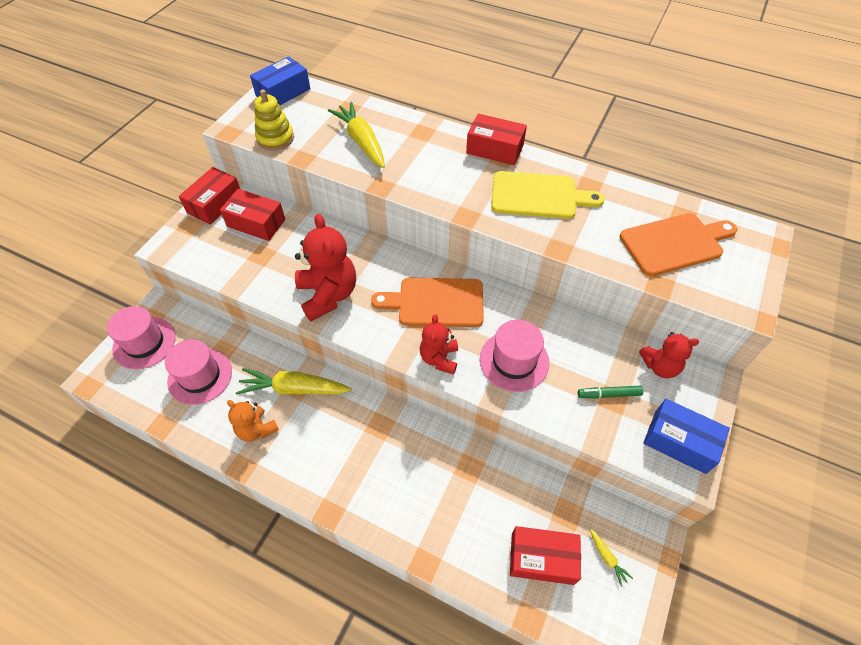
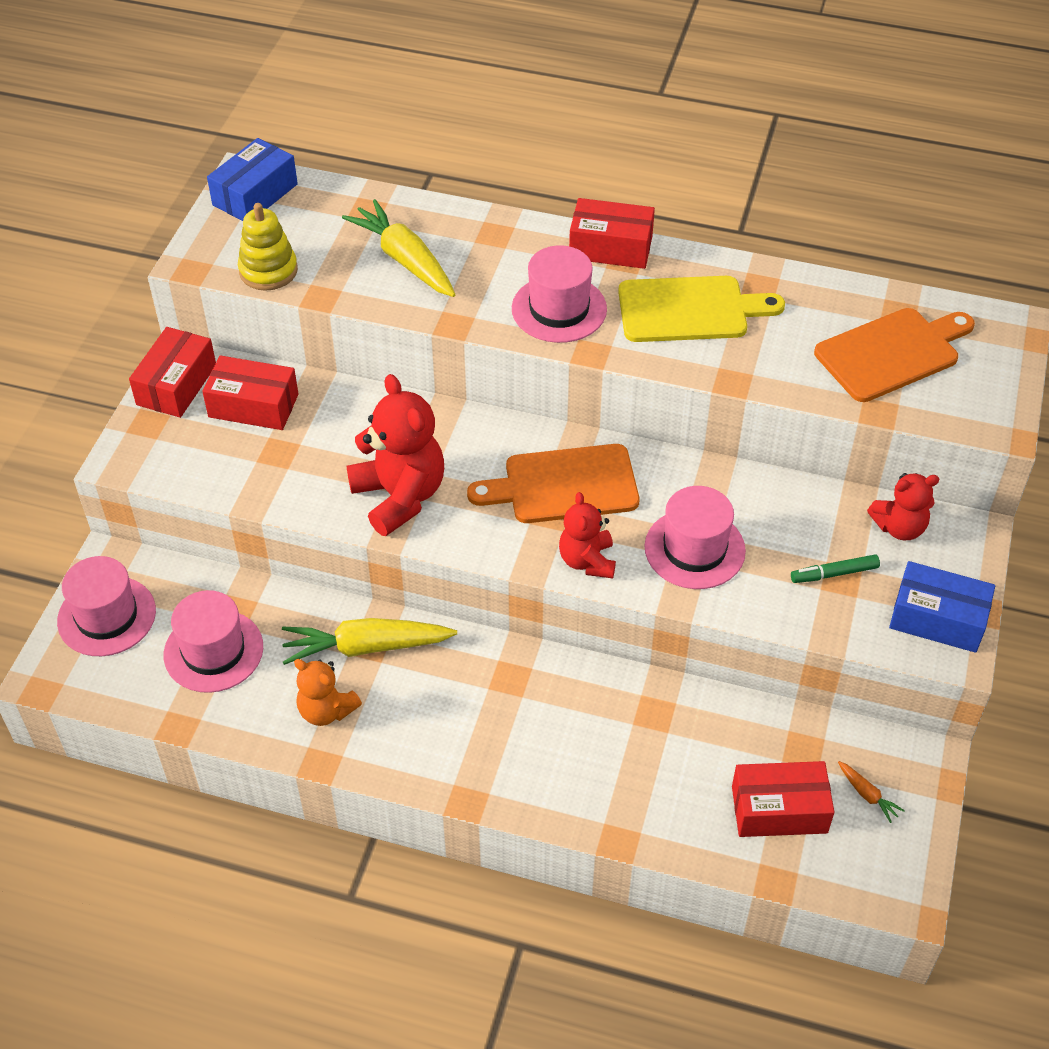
camera: 10 degrees left, 5 degrees down
(452, 185) = (559, 309): none -> pink hat
(607, 558) = (867, 795): yellow carrot -> orange carrot

